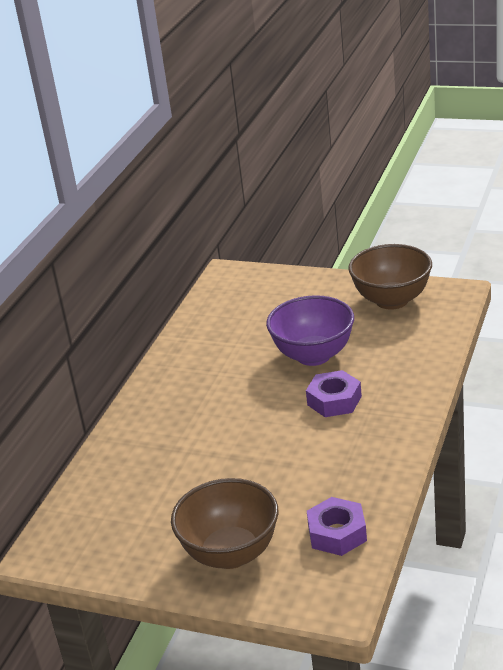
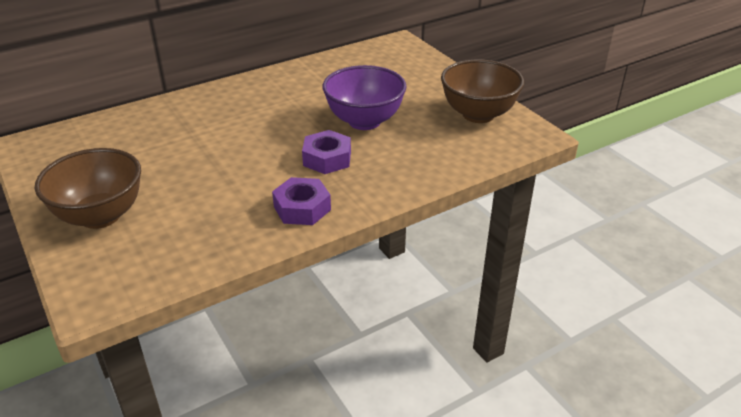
camera: 35 degrees right, 5 degrees up
(337, 533) = (175, 250): purple nut -> purple nut (302, 208)

